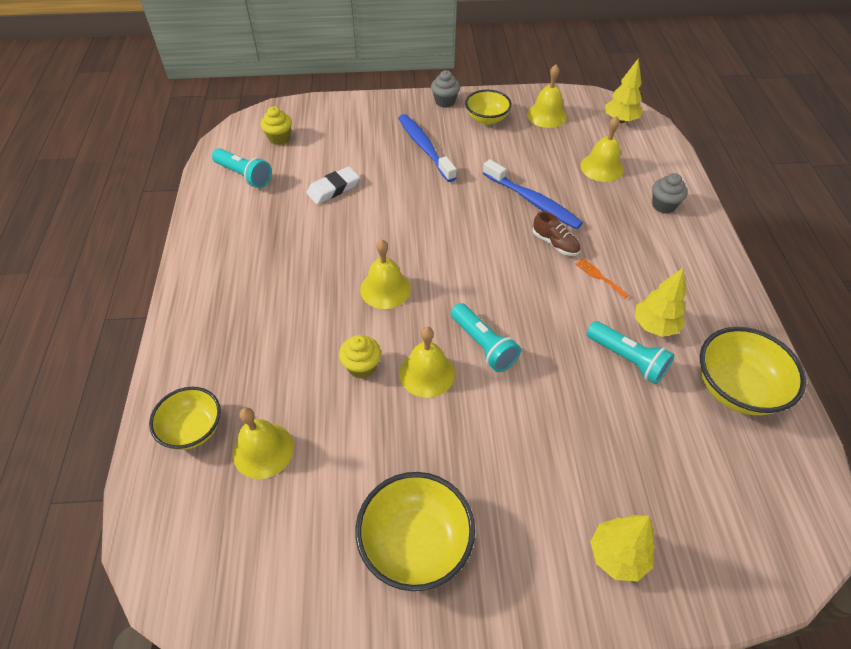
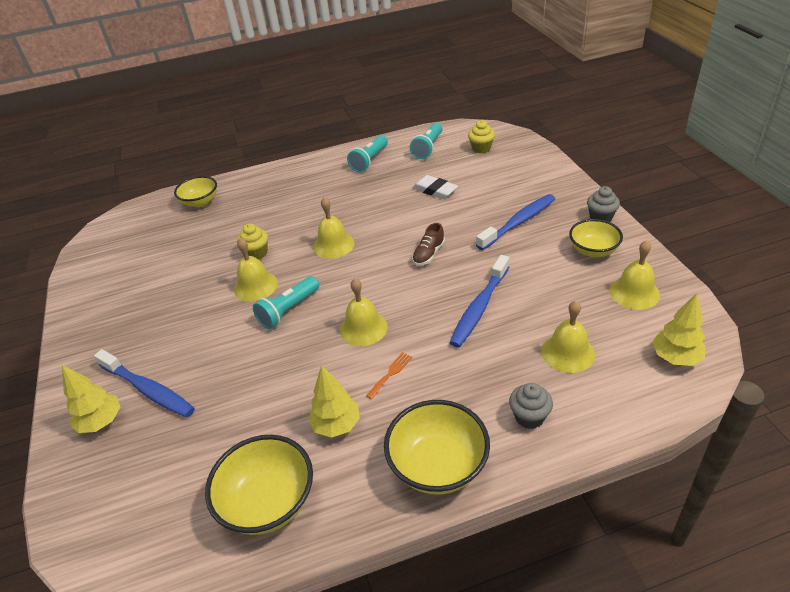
camera: 80 degrees right, 10 degrees down
(263, 450) = (187, 232): yellow bell -> yellow bell (363, 328)
(415, 543) = (120, 313): yellow bowl -> yellow bowl (438, 465)
(555, 243) = (425, 333): brown shoe -> brown shoe (428, 254)
(574, 499) = (148, 389): none -> blue toothbrush
(627, 359) = (290, 407): turquoise flashlight -> turquoise flashlight (369, 161)

